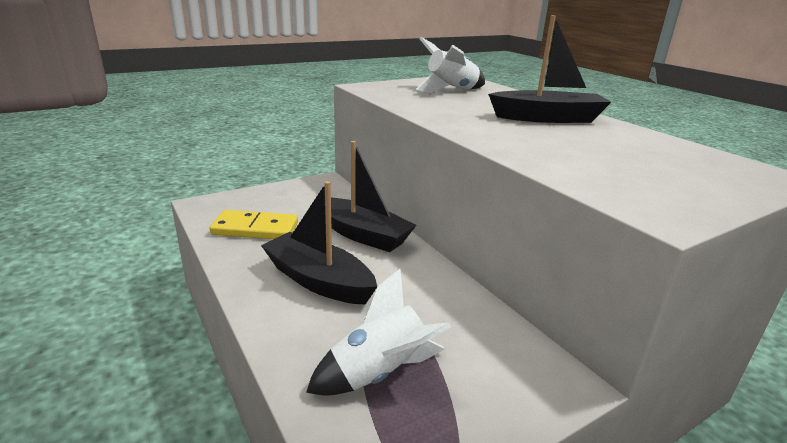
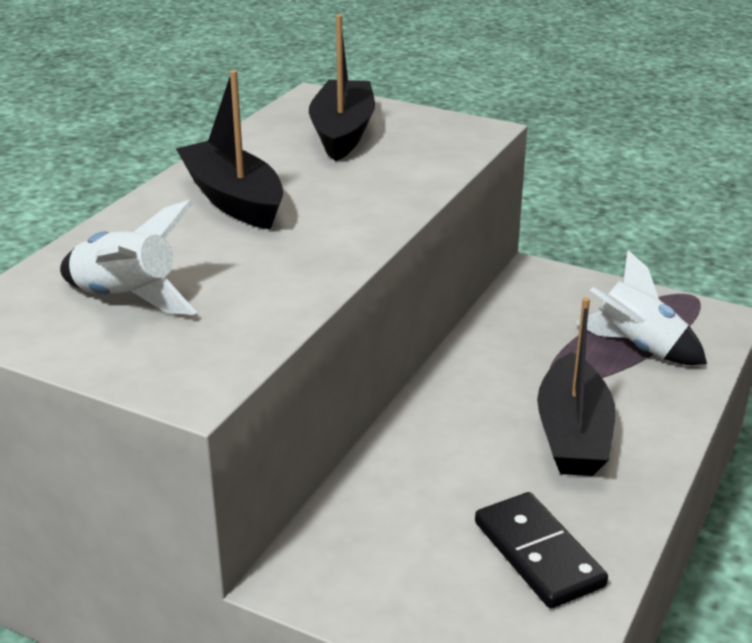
camera: 120 degrees left, 5 degrees up
(255, 229) = (538, 554): yellow domino -> black domino
(362, 235) = (438, 448): black boat -> black boat (342, 133)

